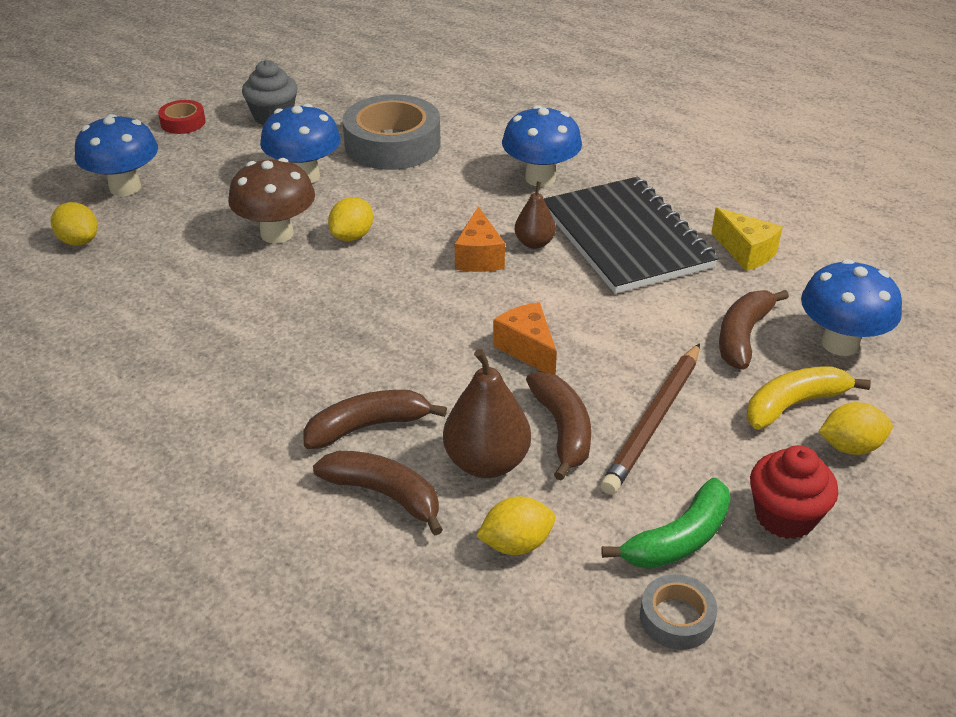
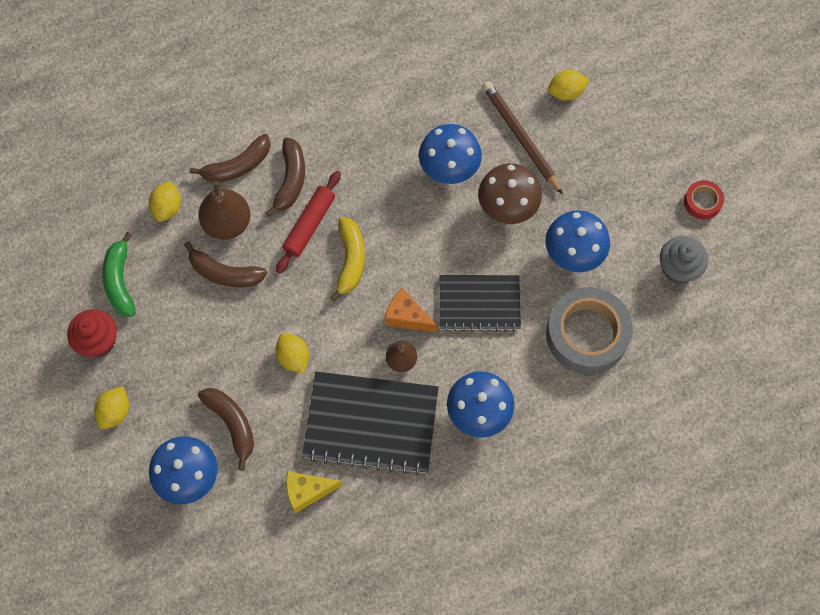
camera: 120 degrees right, 30 degrees up
(125, 187) = (622, 136): blue mushroom -> blue mushroom (449, 169)
(352, 236) = (477, 251): yellow lemon -> yellow lemon (293, 357)
(417, 215) = (479, 303): none -> black notebook
(424, 380) = (309, 225): none -> red rolling pin
(527, 349) = (300, 293): orange cheese -> none
(653, 421) = (200, 323): brown pencil -> brown pencil (521, 138)
(676, 618) = (81, 250): grey tape -> none
(794, 404) = (162, 407): yellow banana -> yellow banana (350, 260)

